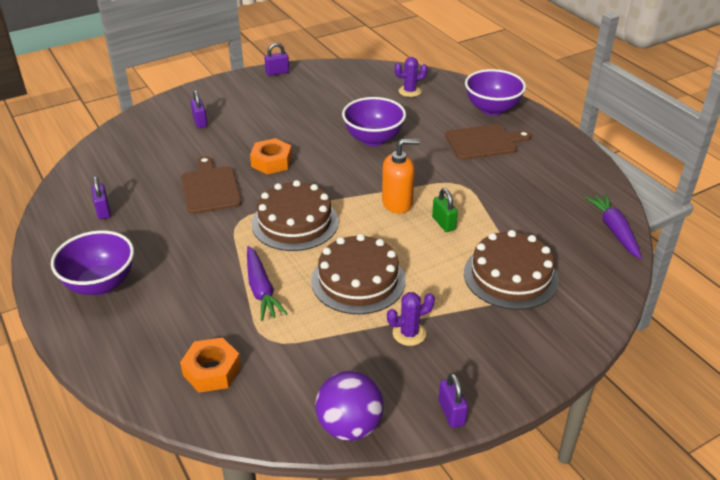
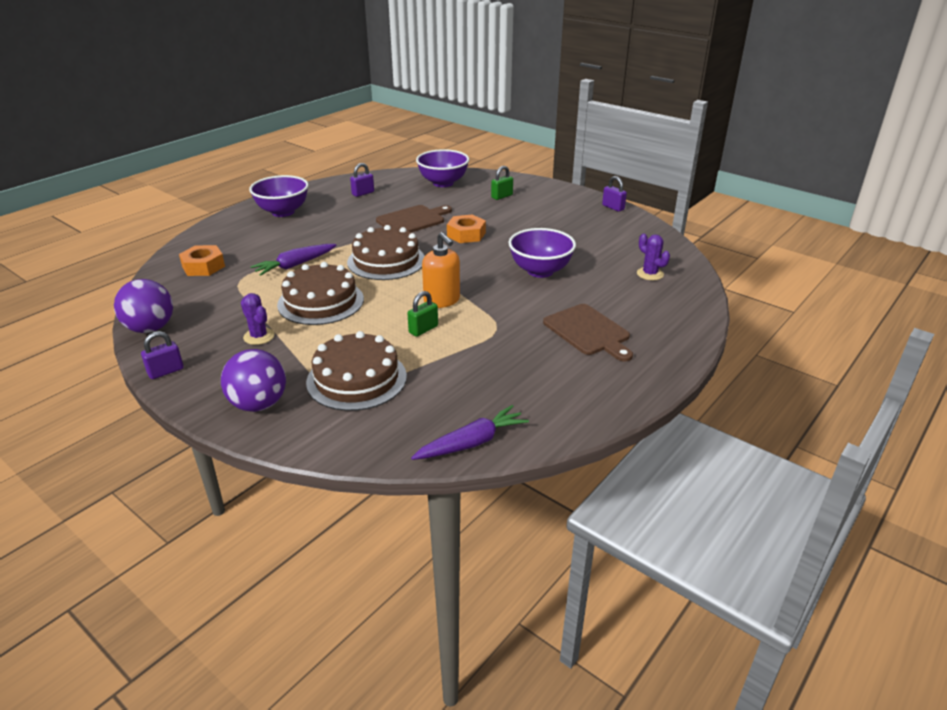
camera: 70 degrees right, 5 degrees down
(200, 122) = (502, 196): purple padlock -> green padlock
(492, 109) = (664, 327): purple bowl -> purple bowl (443, 183)
(533, 344) = (258, 404): none -> purple ball

